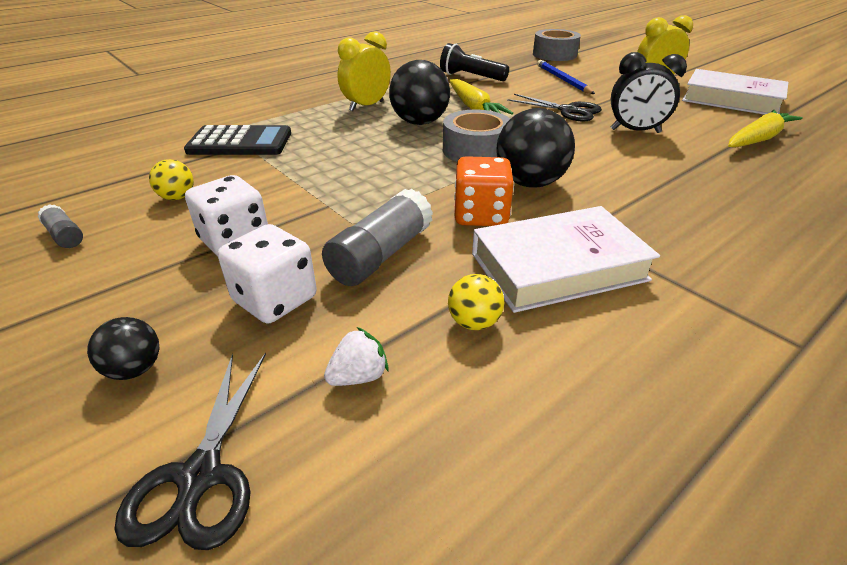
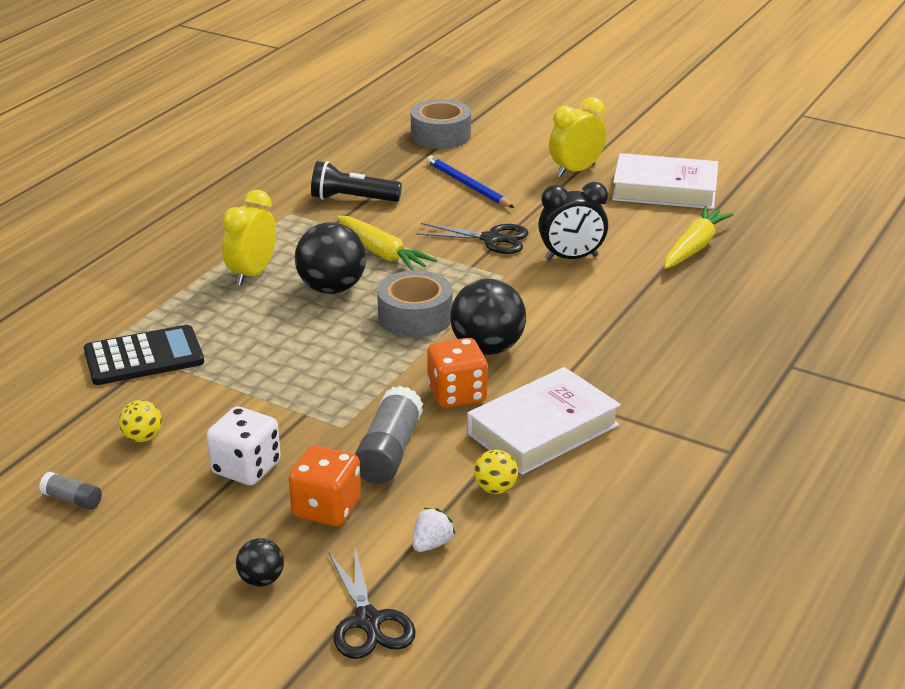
camera: 20 degrees left, 5 degrees down
(275, 299) = (326, 508): white dice -> orange dice

